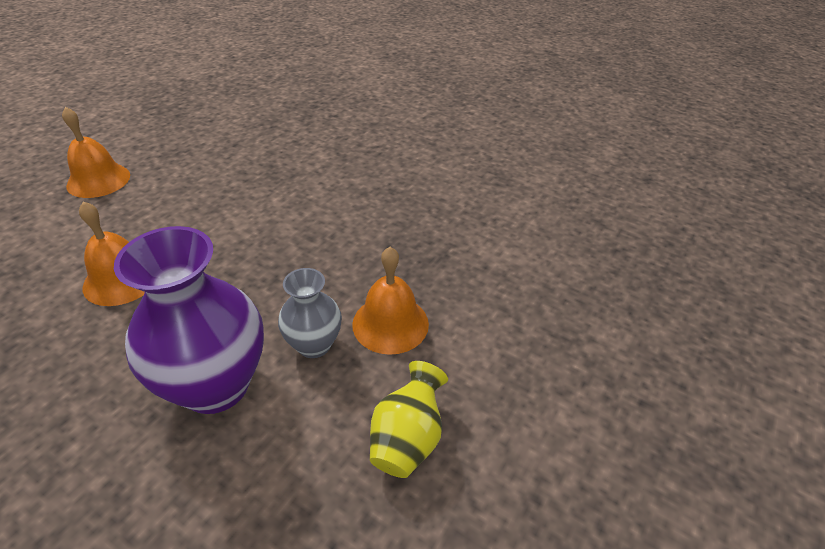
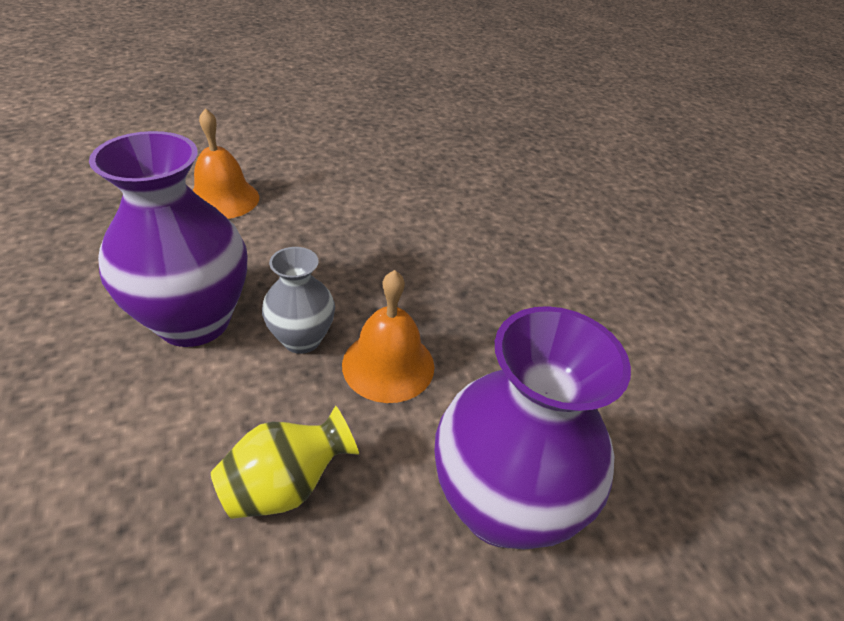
camera: 35 degrees right, 0 degrees up
(98, 180) = (288, 118): orange bell -> none
(534, 359) = (501, 505): none -> purple vase

